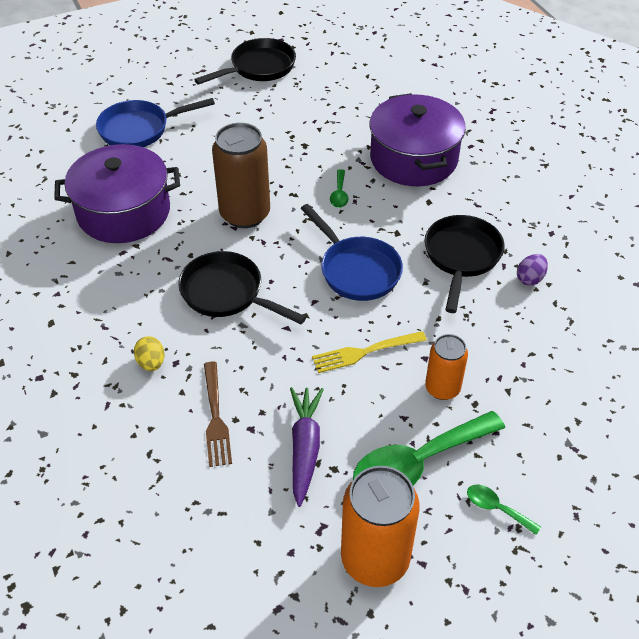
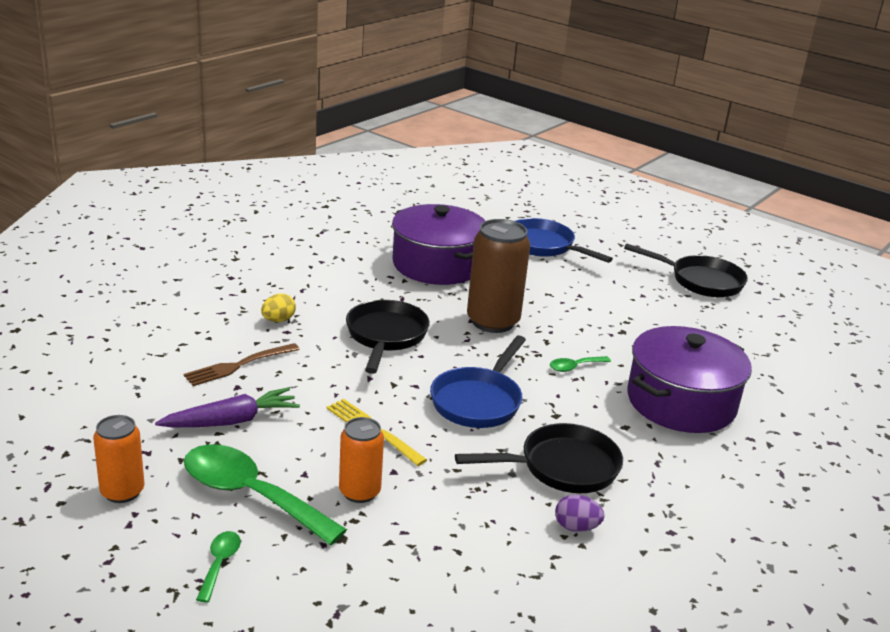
camera: 60 degrees right, 20 degrees down
(375, 559) = (122, 492): orange can -> orange can, size x0.59

